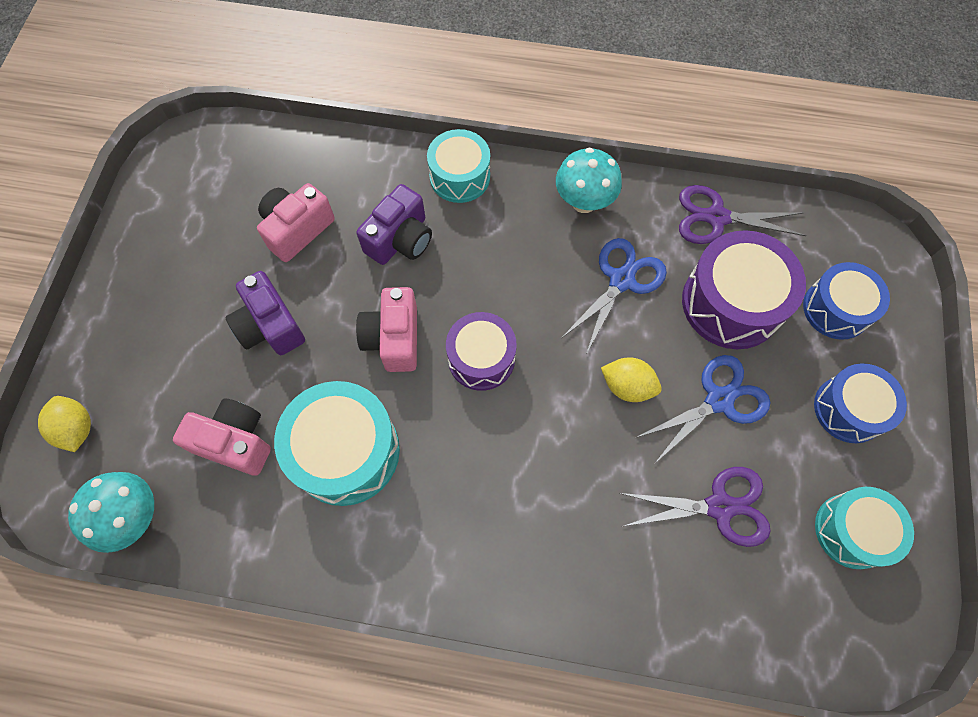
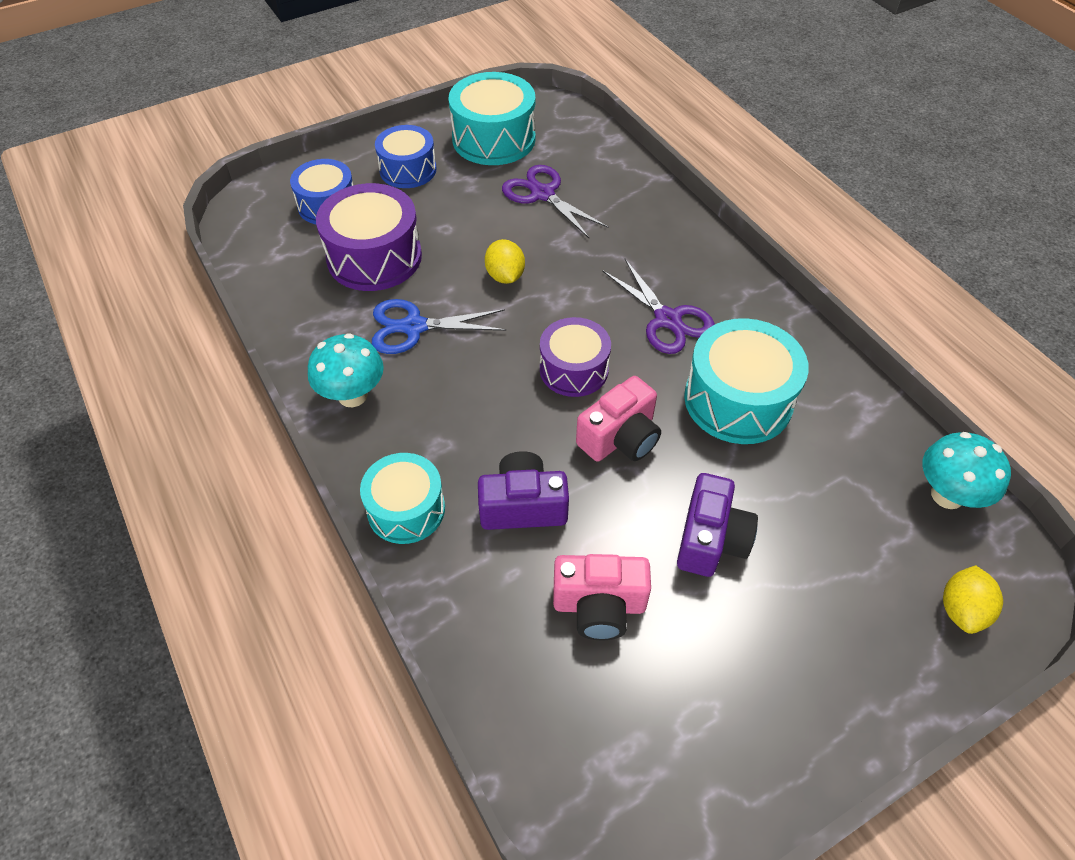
camera: 130 degrees left, 15 degrees down
(235, 442) = (820, 477): pink camera -> none
(716, 218) = (294, 303): purple scissors -> purple scissors (668, 320)
(719, 400) = (465, 227): blue scissors -> none
(852, 531) = (494, 139): turquoise drum -> turquoise drum, size x1.52

